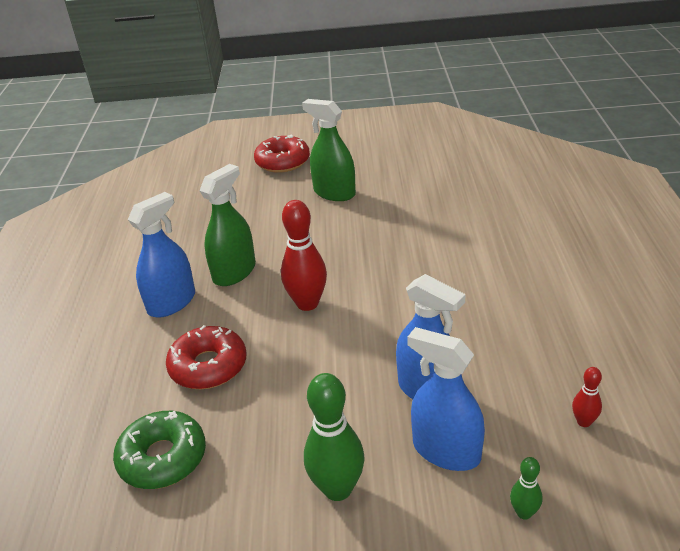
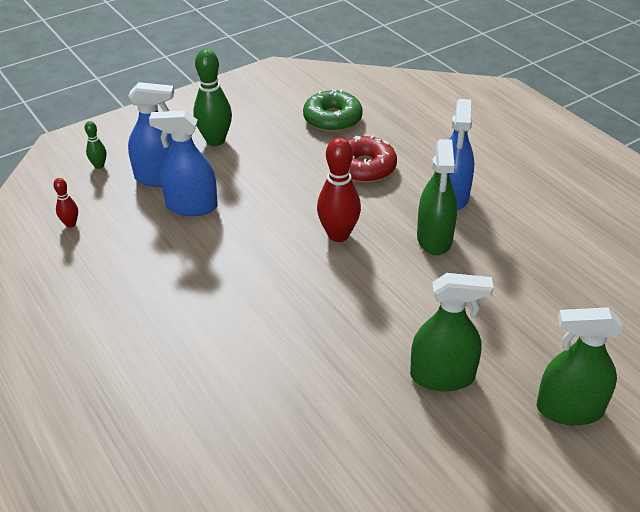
camera: 145 degrees right, 5 degrees up
(282, 162) = (569, 409): red donut -> green spray bottle

